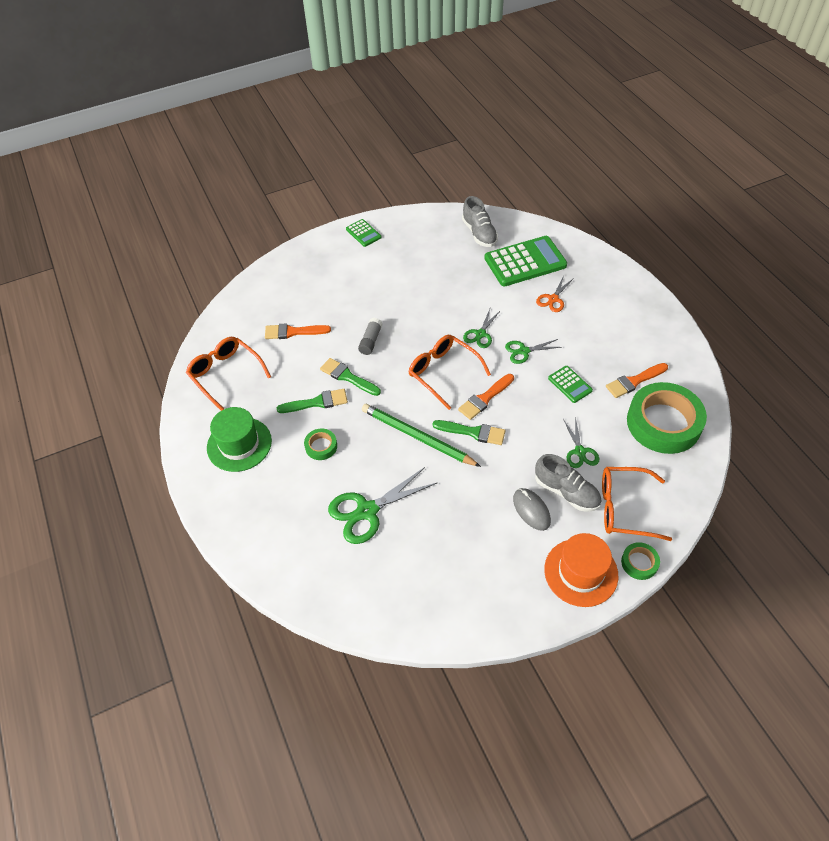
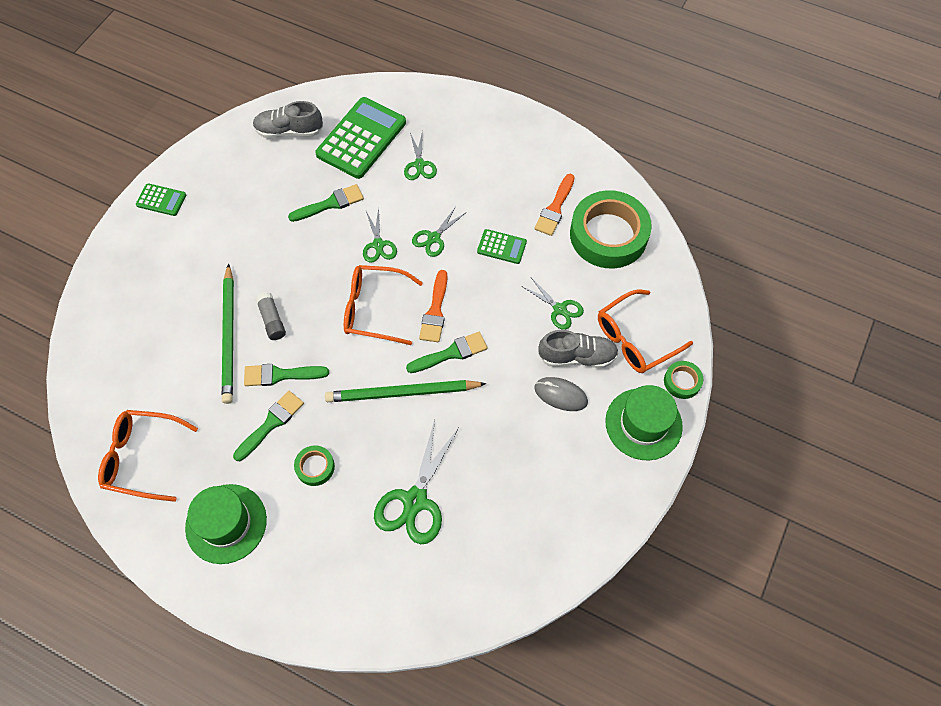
camera: 40 degrees left, 10 degrees up
(293, 332) = (178, 361): orange brush -> none
(336, 335) = (229, 336): none -> green pencil
(469, 291) = (330, 204): none -> green brush
(479, 233) = (289, 131): grey shoe -> grey shoe turned 150 degrees clockwise
(553, 299) = (419, 164): orange scissors -> green scissors
(581, 572) = (643, 424): orange hat -> green hat

